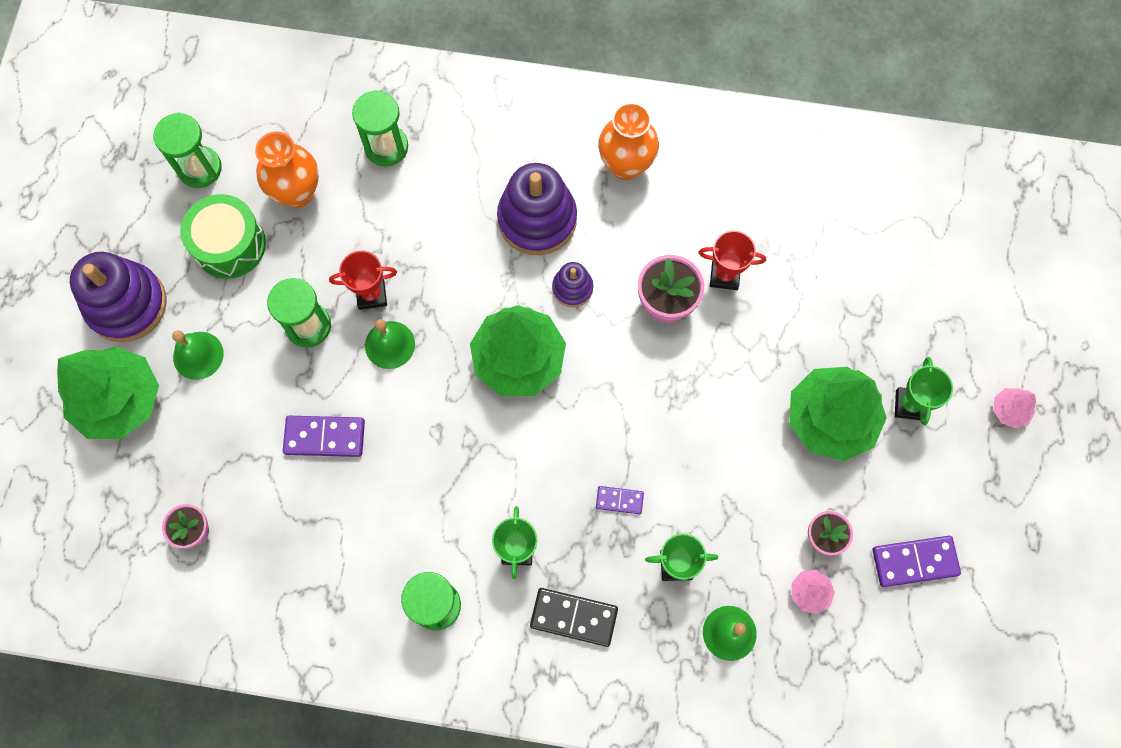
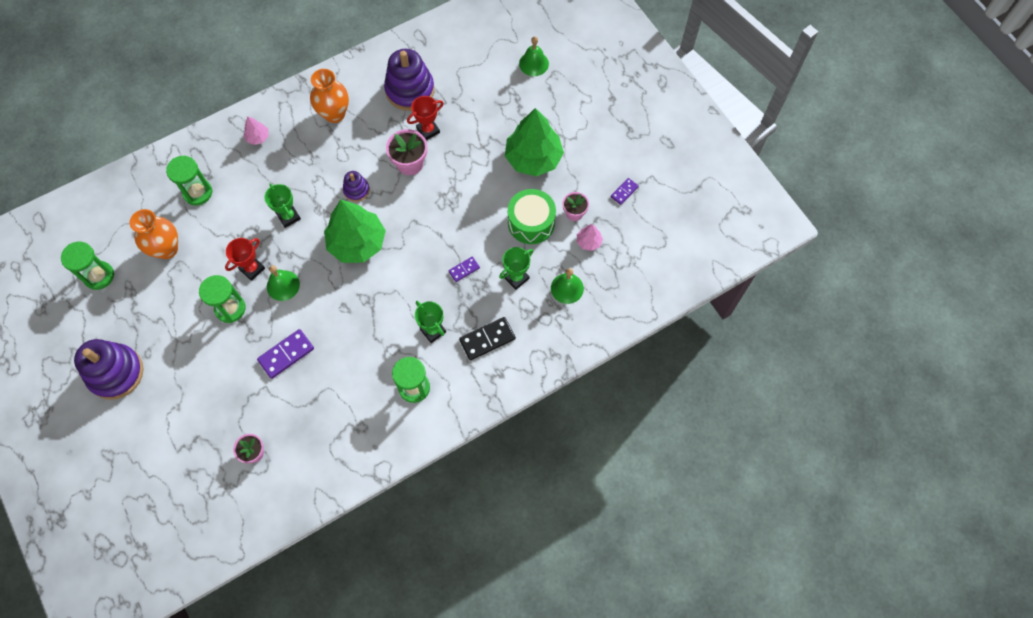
camera: 40 degrees left, 5 degrees down
(119, 400) = (154, 422): green tree -> none
(198, 355) = (180, 367): green bell -> green bell (533, 63)
(229, 245) = (150, 301): green drum -> green drum (531, 222)
(537, 219) = (310, 171): purple stacking toy -> purple stacking toy (410, 90)
(909, 405) = (564, 125): green trophy -> green trophy (288, 216)
(914, 561) = (624, 192): purple domino -> purple domino, size x0.58
(1009, 410) = (611, 95): pink tree -> pink tree (258, 137)

